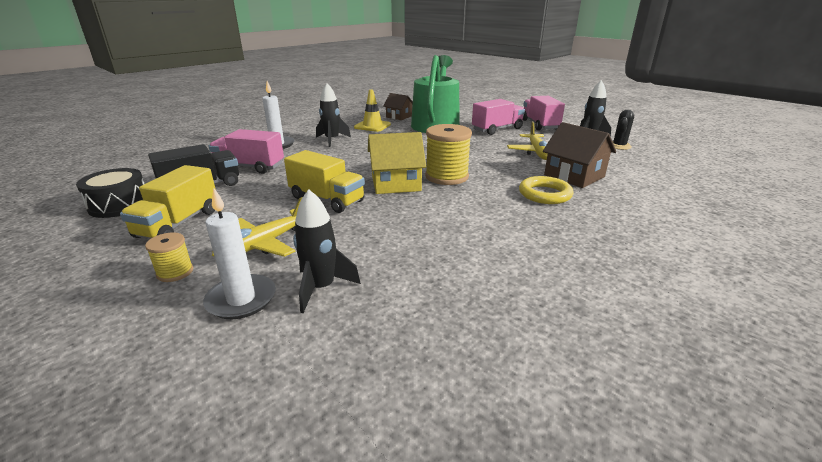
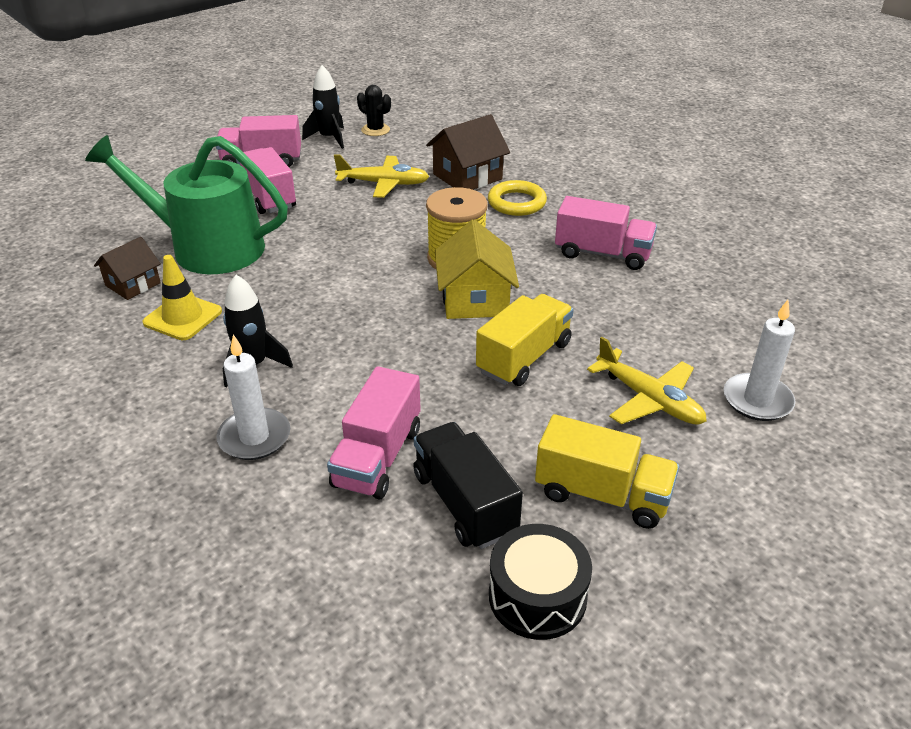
camera: 85 degrees left, 10 degrees up
(175, 272) = (722, 462): yellow spool -> none
(321, 288) = (726, 350): black rocket -> none
(477, 230) = (602, 254): none -> pink truck

